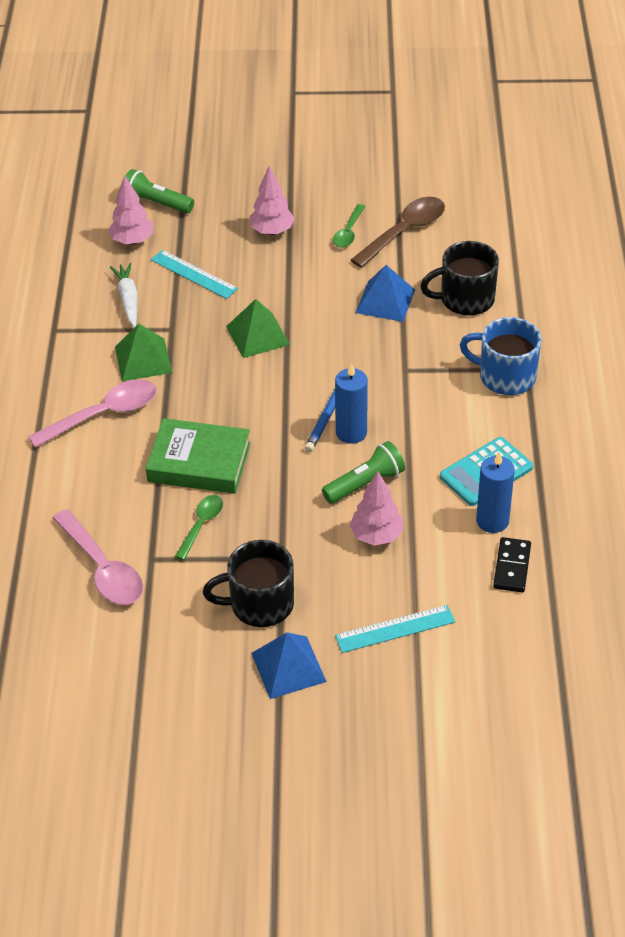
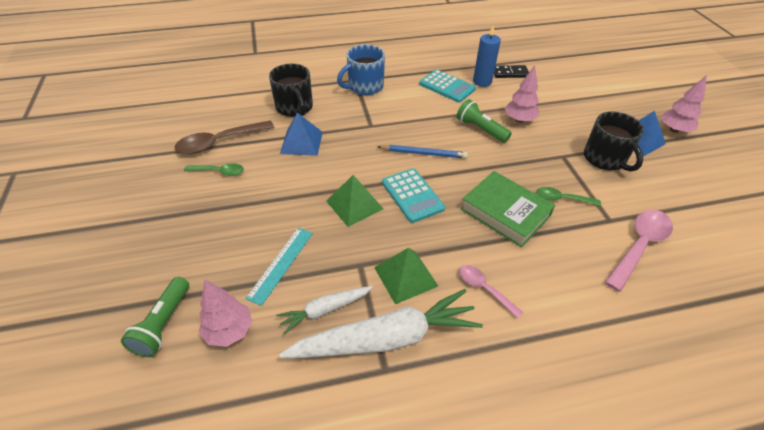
camera: 105 degrees left, 0 degrees up
(82, 334) = (386, 338): none -> white carrot
(104, 414) = (484, 289): pink spoon -> pink spoon, size x0.58
(199, 462) = (505, 212): green book -> green book turned 45 degrees counterclockwise
(256, 386) = (412, 195): none -> turquoise calculator
(272, 231) = (216, 219): pink tree -> pink tree (674, 130)
(351, 432) = (439, 141): blue candle -> none
(395, 629) = (580, 105): turquoise ruler -> none
(404, 231) = (219, 142): brown spoon -> brown spoon turned 60 degrees counterclockwise
(505, 376) = (365, 86): blue mug -> blue mug turned 45 degrees clockwise

